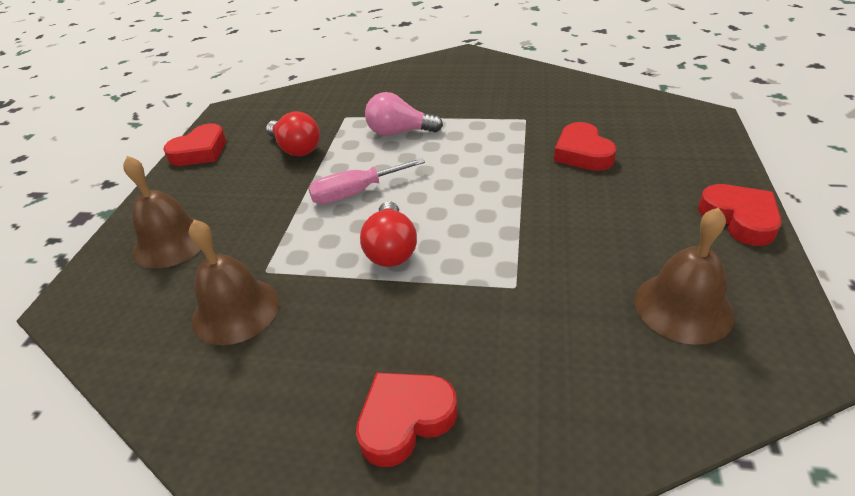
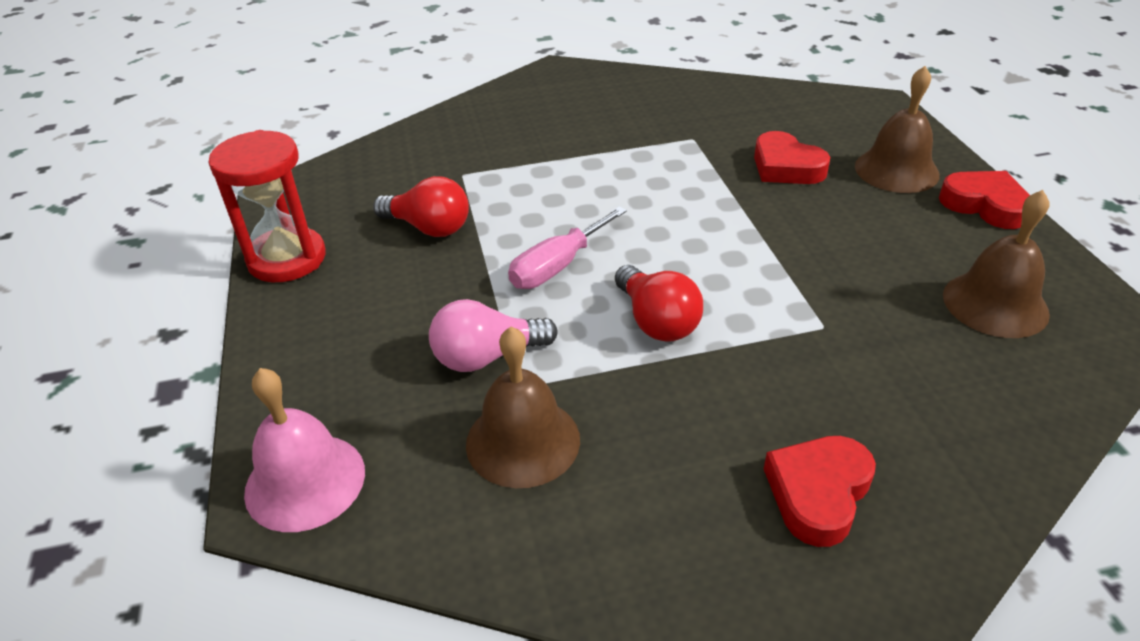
camera: 25 degrees left, 0 degrees up
(95, 296) = (305, 481): none -> pink bell
(171, 242) = (354, 385): brown bell -> brown bell (896, 170)
(200, 151) = (287, 259): red heart -> red hourglass
(399, 132) = (552, 181): pink light bulb -> pink light bulb (487, 356)

